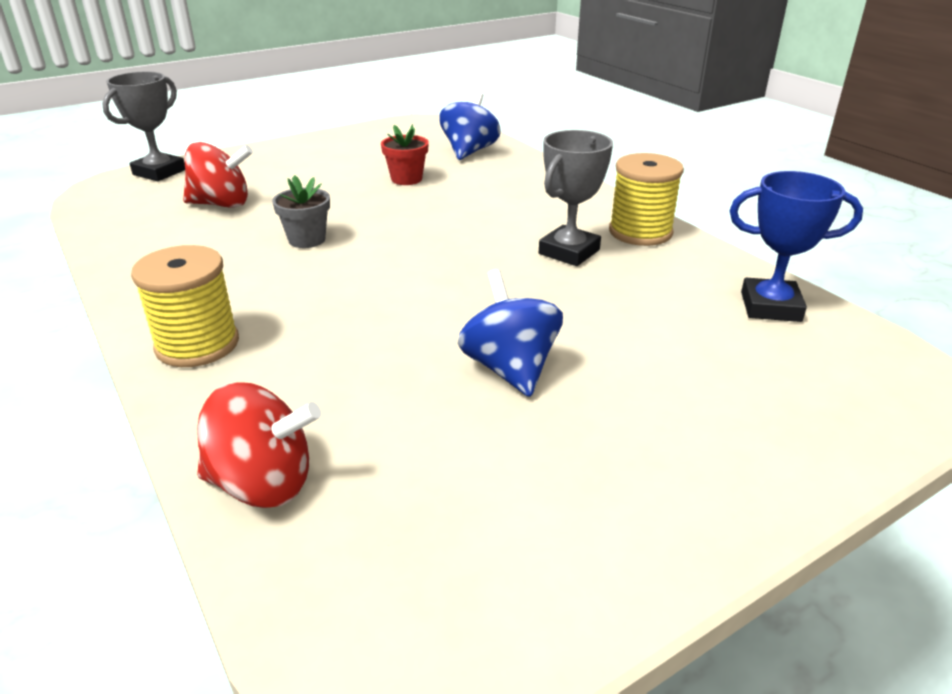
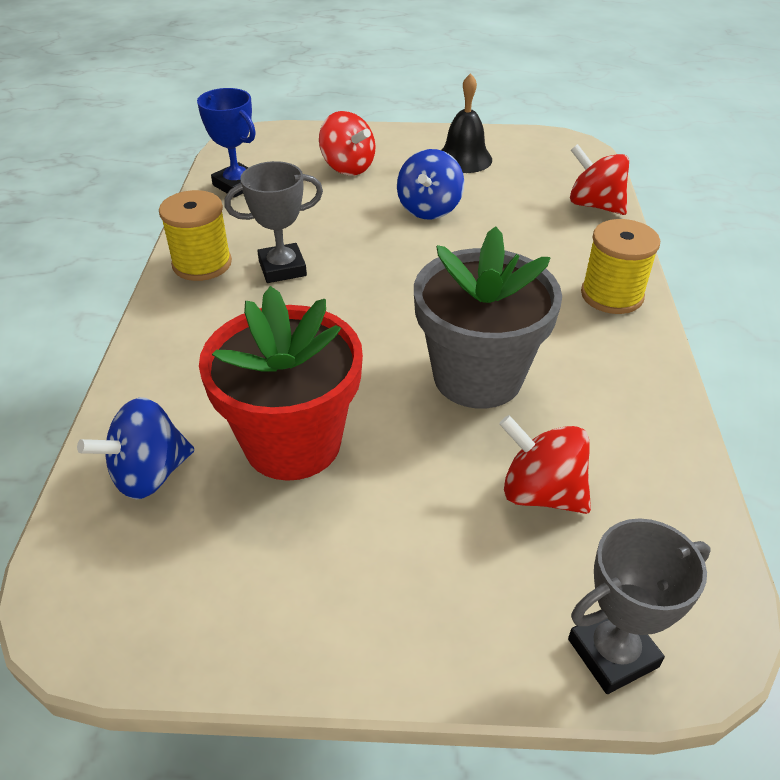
camera: 145 degrees left, 10 degrees up
(307, 240) = (477, 377): grey flower pot -> grey flower pot, size x2.26
(406, 179) = (292, 442): red flower pot -> red flower pot, size x2.26
(567, 493) = (464, 159): none -> black bell
(704, 388) = (348, 167): none -> red spinning top

